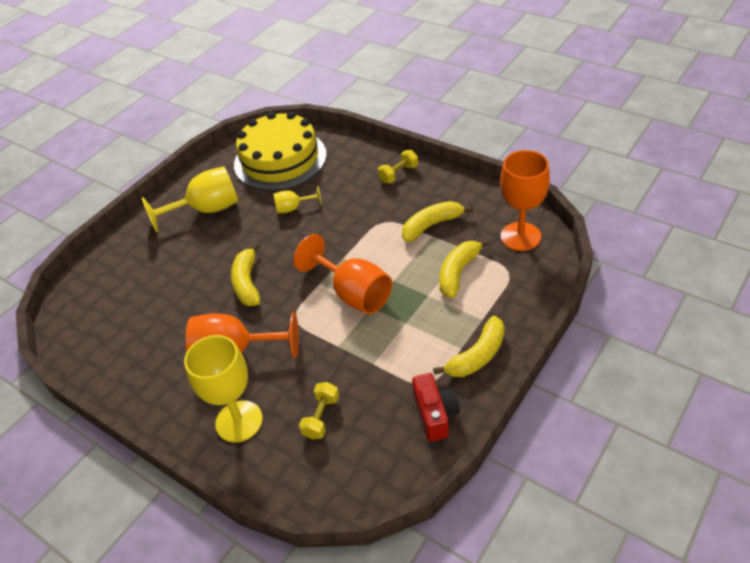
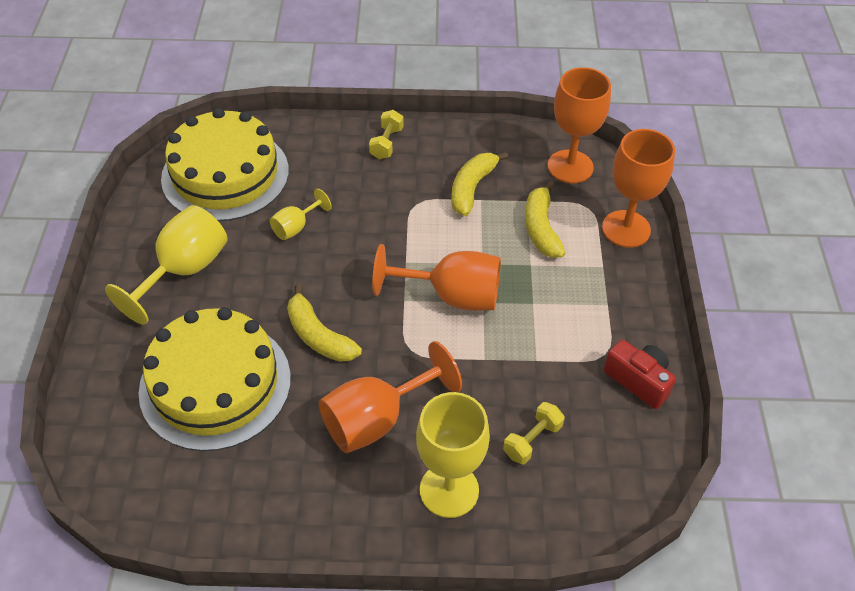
camera: 40 degrees left, 5 degrees up
(165, 286) = (215, 384): none -> yellow cake
(321, 417) = (532, 440): yellow dumbbell -> yellow dumbbell turned 60 degrees clockwise
(477, 356) = (628, 305): yellow banana -> none
(525, 299) = (626, 229): none -> orange goblet

